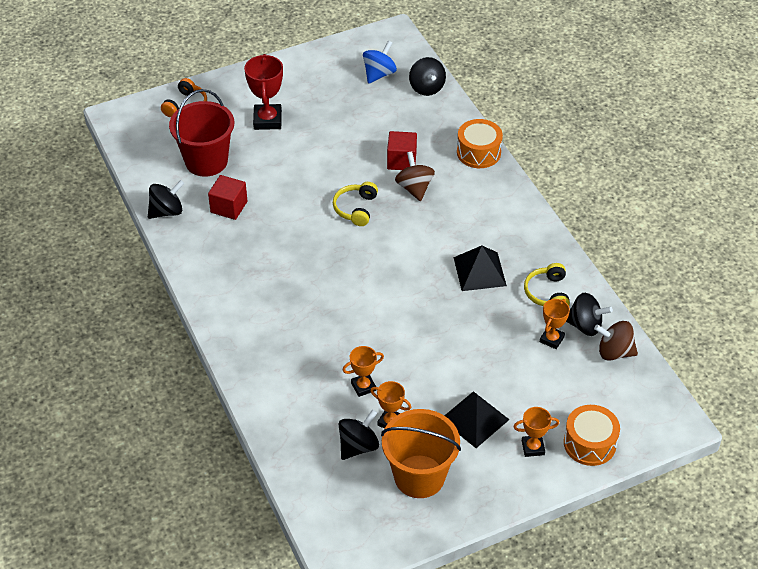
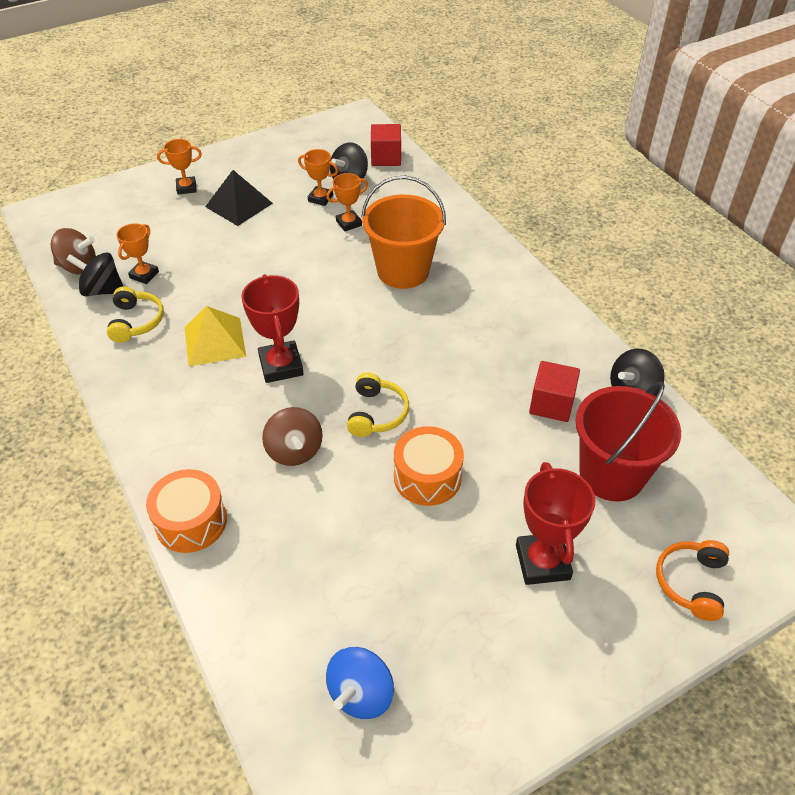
camera: 175 degrees right, 0 degrees up
(401, 161) = (314, 497): red cube -> red cube (386, 158)
(419, 476) = (293, 164): orange bucket -> orange bucket (403, 271)
(425, 248) = (281, 366): none -> red trophy
(426, 88) = (269, 663): black spinning top -> none
(479, 271) = (214, 341): black pyramid -> yellow pyramid
(589, 443) = (131, 193): orange drum -> orange drum (427, 477)

